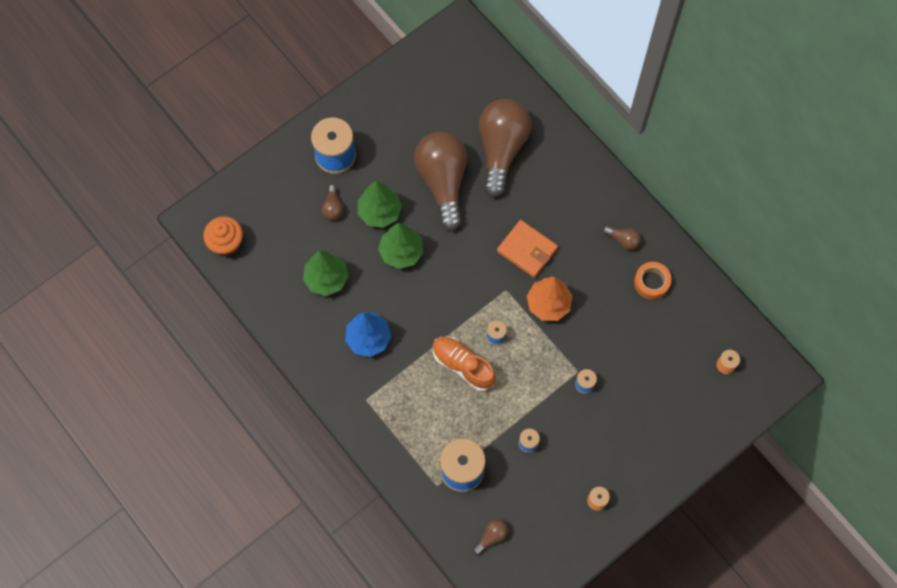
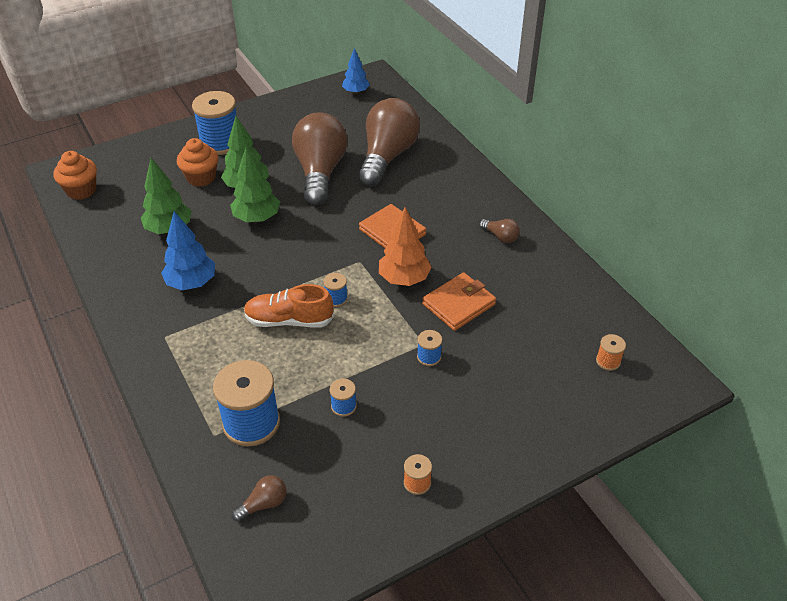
camera: 10 degrees right, 25 degrees down
(333, 207) = (201, 178): brown light bulb -> orange cupcake
(449, 56) = (356, 92): none -> blue tree
(463, 365) = (289, 320): orange shoe -> orange shoe turned 45 degrees counterclockwise
(599, 324) = (458, 304): none -> orange wallet
(651, 282) = (527, 275): orange tape -> none

